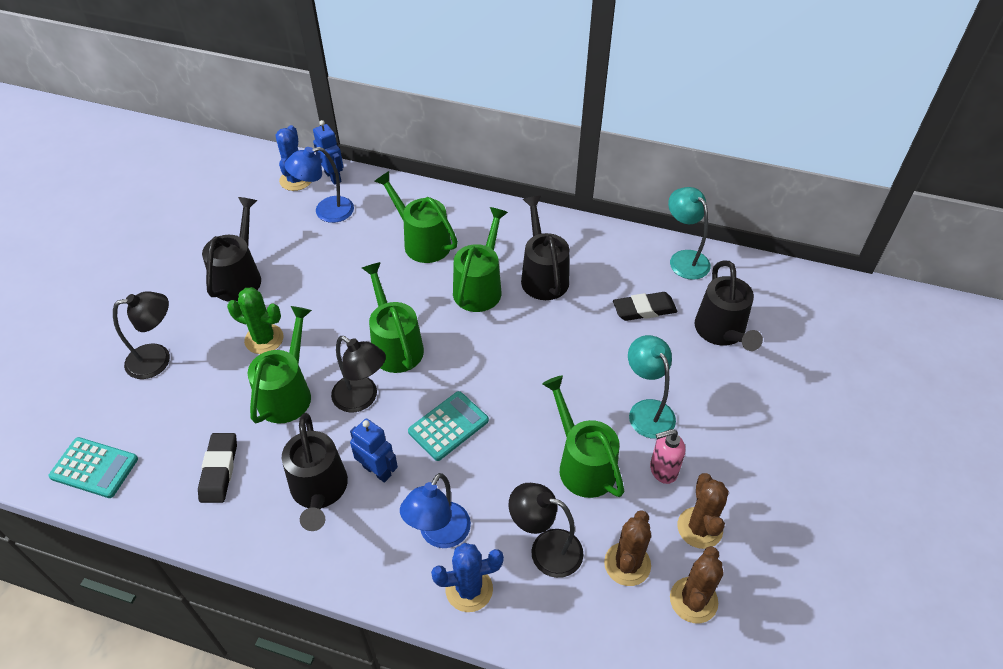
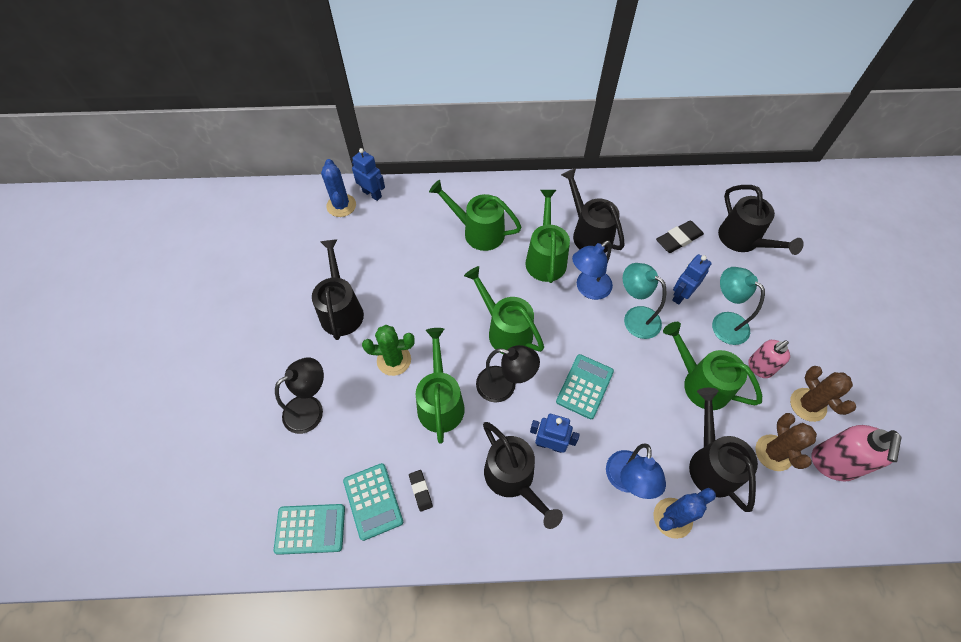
camera: 20 degrees left, 10 degrees up
(167, 463) = (373, 501): none -> turquoise calculator
(219, 470) = (421, 491): black eraser -> black eraser, size x0.59
(326, 211) = (383, 227): blue lamp -> blue lamp (588, 289)
(545, 549) = (710, 463): black lamp -> black watering can
(612, 367) = (681, 295): none -> blue robot
(684, 259) = (685, 187): turquoise lamp -> turquoise lamp (635, 317)
(693, 600) = (832, 463): brown cactus -> pink soap dispenser

